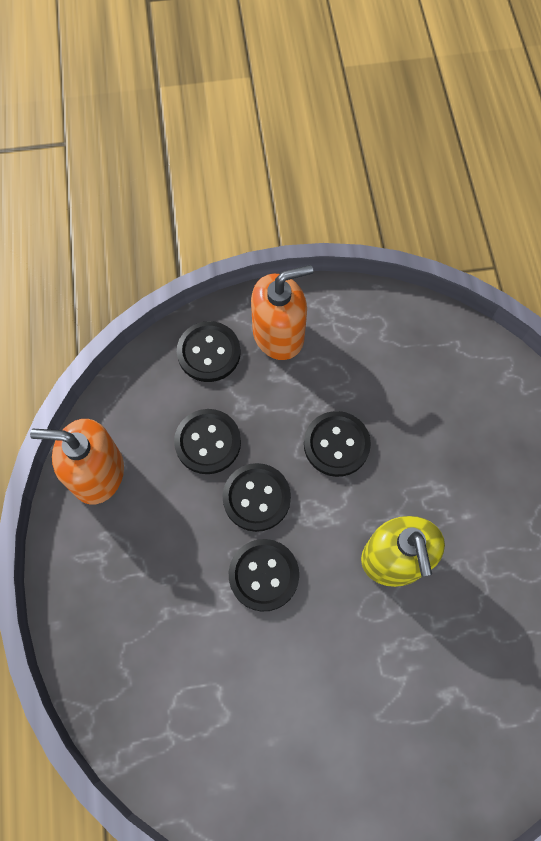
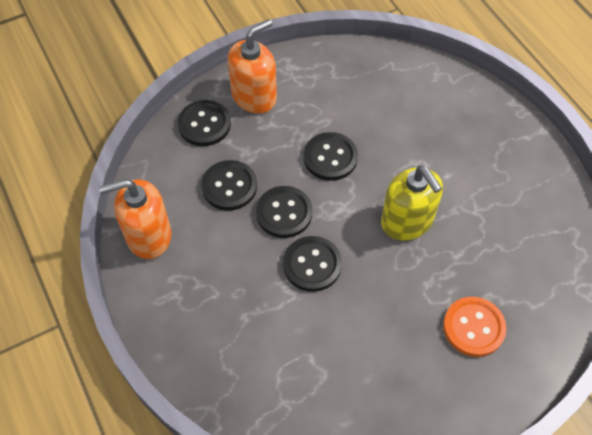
camera: 20 degrees left, 10 degrees down
(419, 725) = (473, 327): none -> orange button

